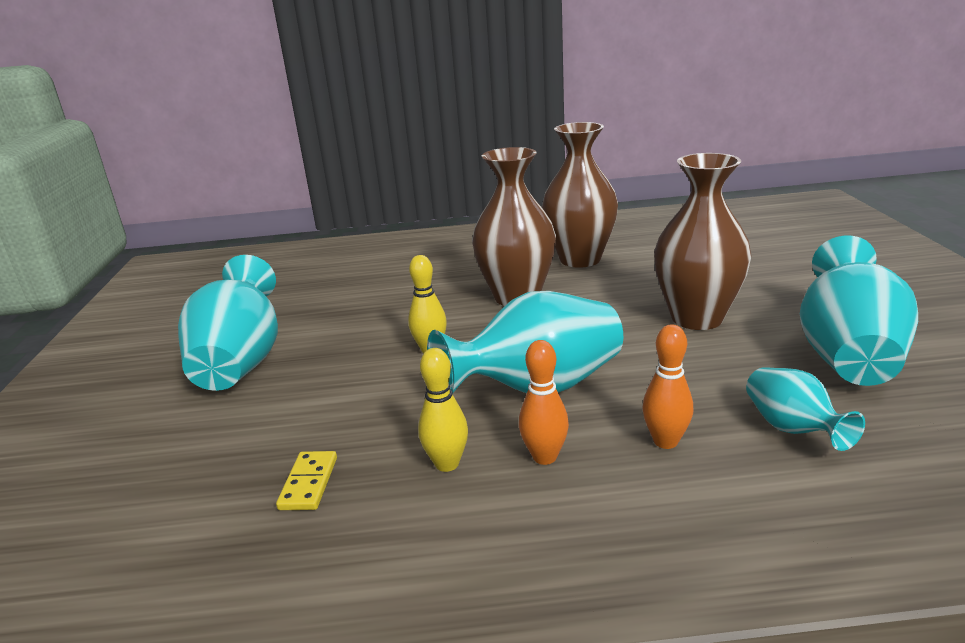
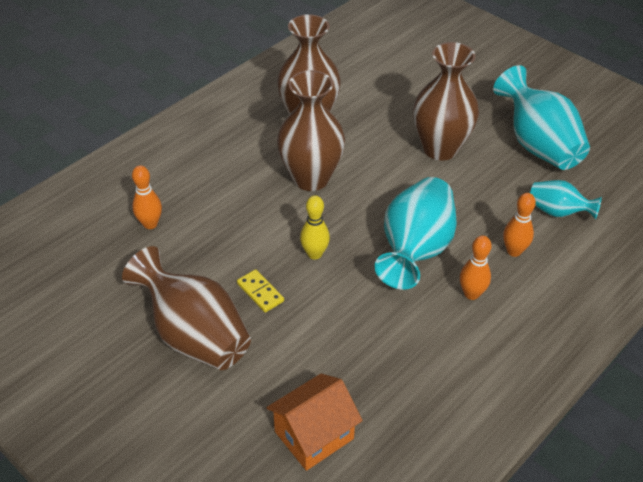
camera: 45 degrees left, 20 degrees up
(184, 491) = (314, 435): none -> orange house
(241, 362) = (195, 335): turquoise vase -> brown vase
(309, 483) = (376, 384): yellow domino -> yellow domino (260, 292)
(339, 282) = (150, 224): none -> orange bowling pin
(447, 464) = (431, 327): yellow bowling pin -> none

